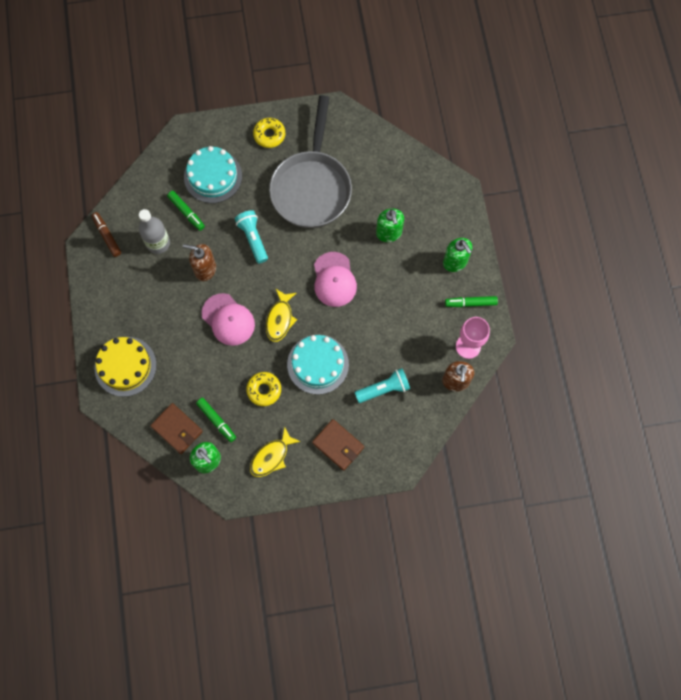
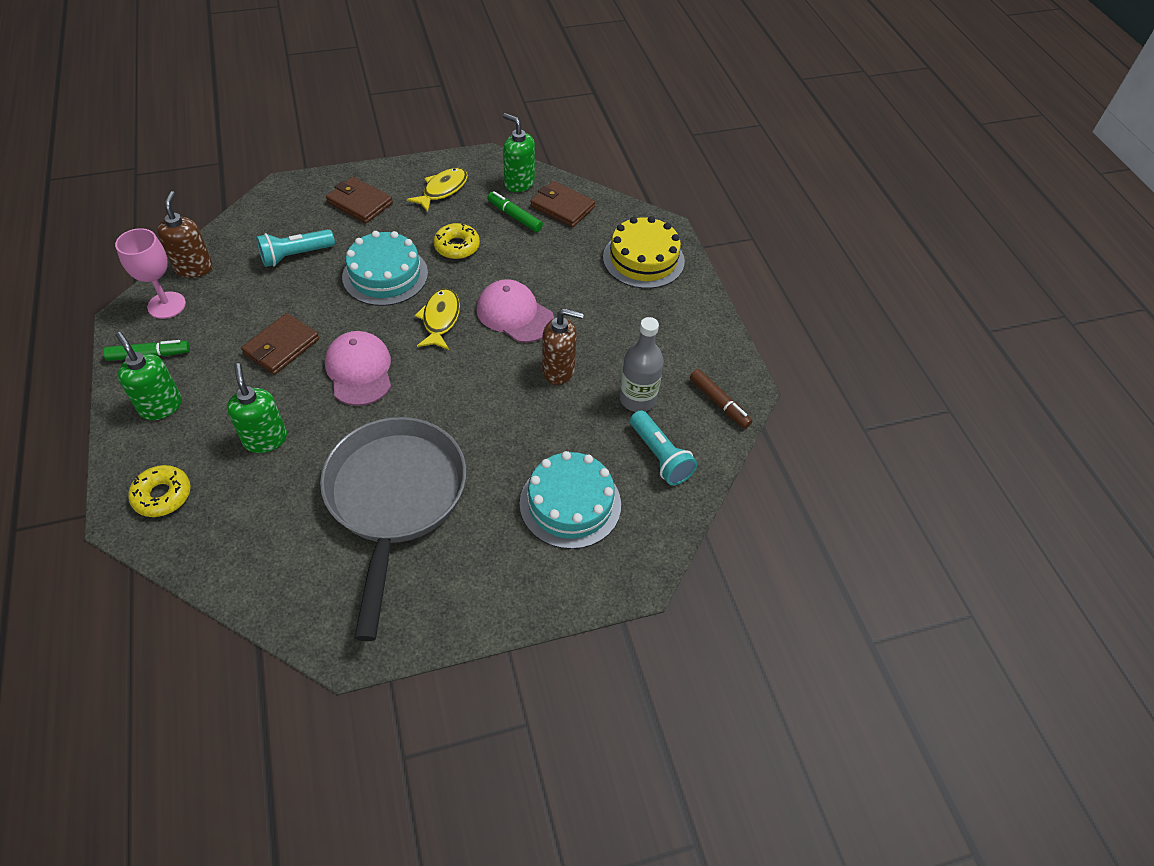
camera: 170 degrees right, 20 degrees down
(186, 212) = (603, 445): green marker -> none
(253, 238) = (489, 415): turquoise flashlight -> turquoise flashlight (660, 456)
(269, 135) = (477, 585): yellow donut -> yellow donut (162, 495)
(386, 303) = (281, 346): none -> brown wallet

